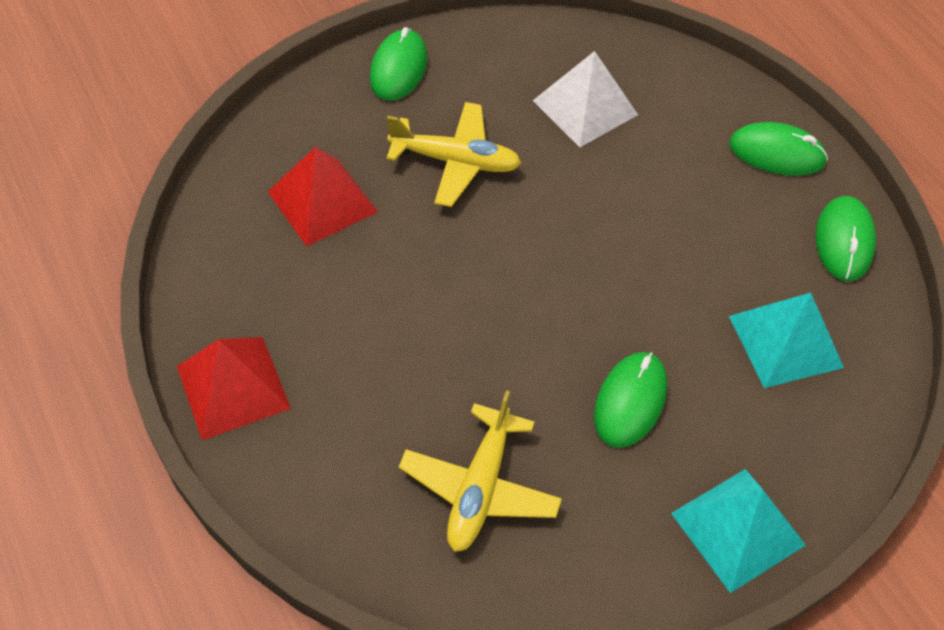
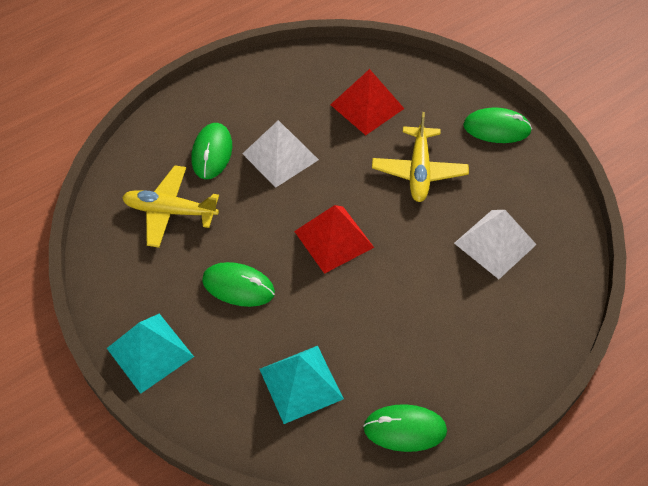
camera: 85 degrees right, 0 degrees up
(233, 387) = (225, 89): red pyramid -> red pyramid (334, 239)
(396, 323) = (280, 156): none -> white pyramid
(776, 153) = (486, 380): green mouse -> green mouse (212, 153)

